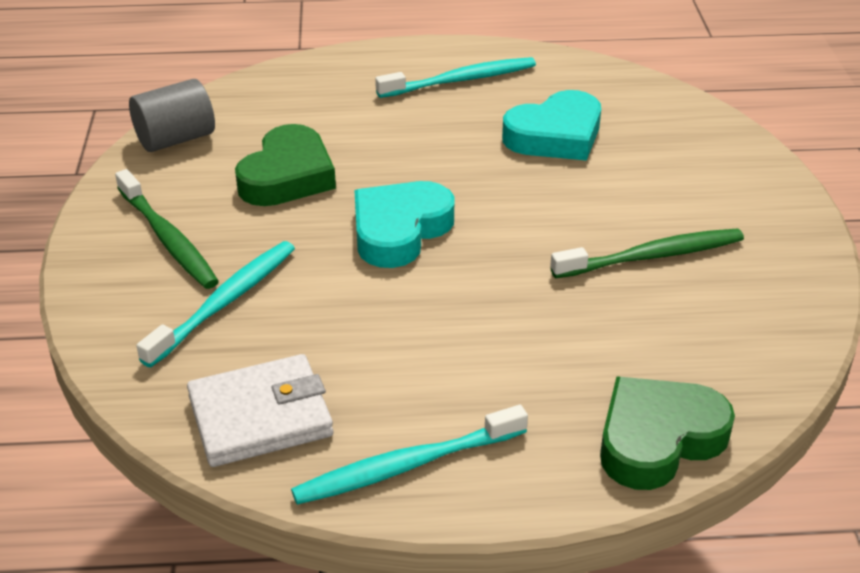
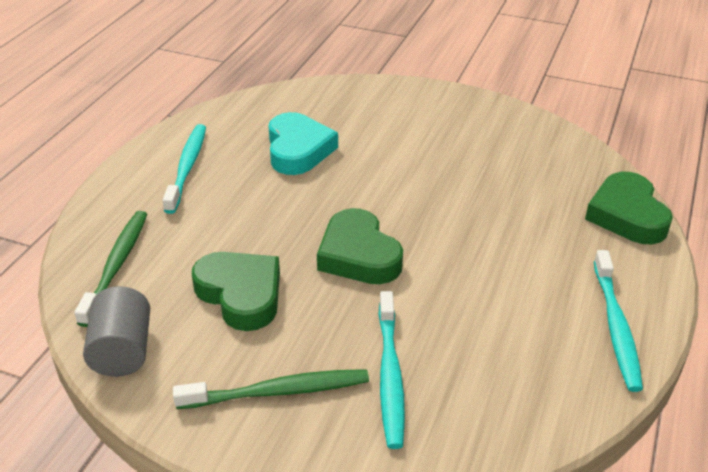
camera: 65 degrees left, 0 degrees up
(225, 302) = (390, 375): turquoise toothbrush -> turquoise toothbrush turned 150 degrees counterclockwise
(260, 416) = (538, 388): white wallet -> none
(399, 230) = (358, 255): turquoise heart -> green heart
(652, 256) = (459, 158): green toothbrush -> green toothbrush (117, 265)

